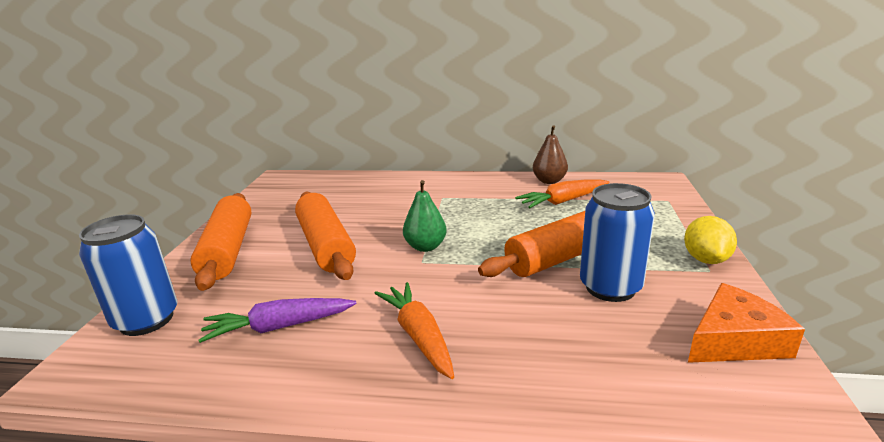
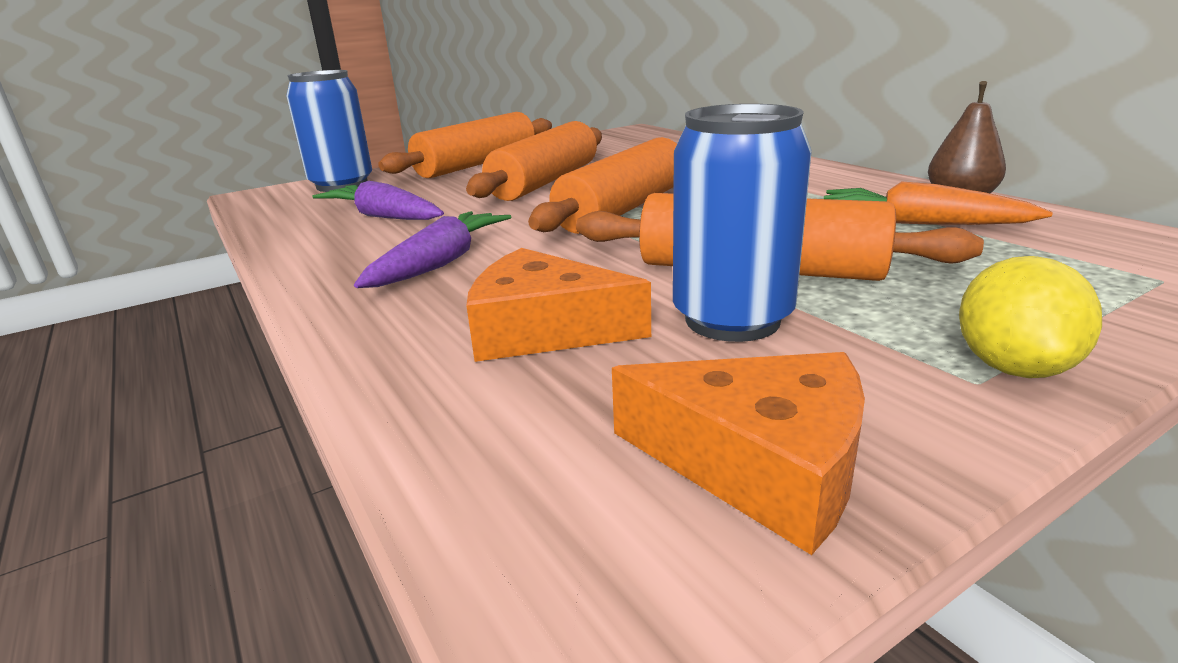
camera: 50 degrees right, 0 degrees up
(419, 336) = (440, 263): orange carrot -> purple carrot
(425, 247) = (623, 209): green pear -> orange rolling pin
(564, 338) = (543, 329): none -> orange cheese
(705, 259) = (1012, 367): yellow lemon -> yellow lemon turned 45 degrees counterclockwise

